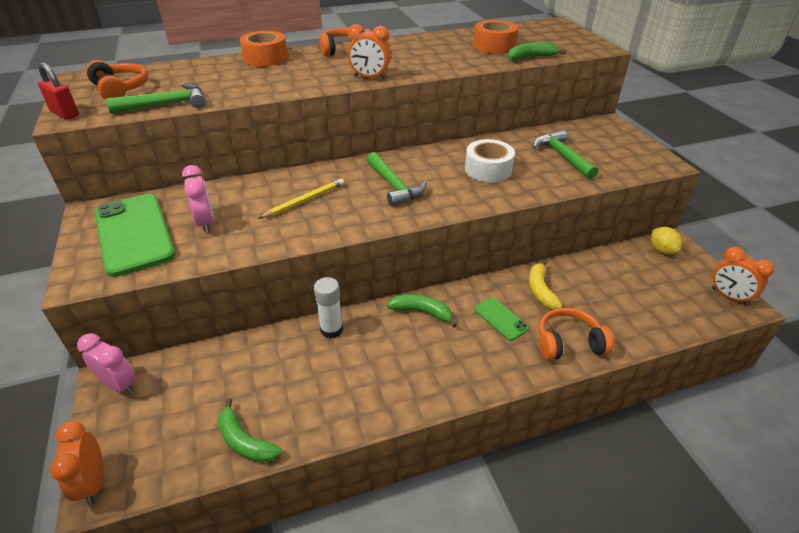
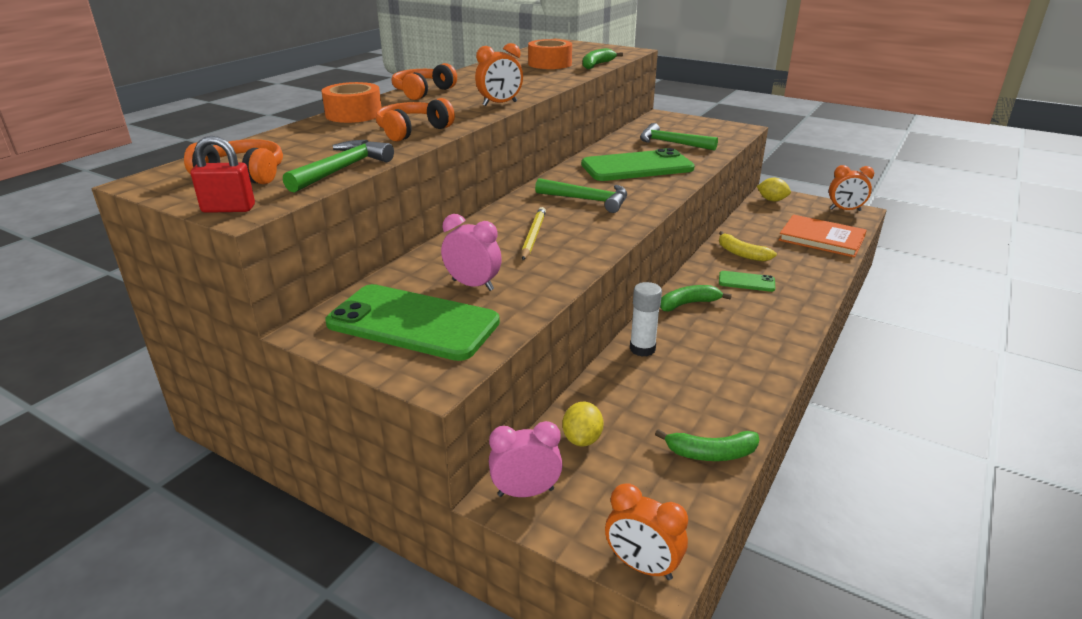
camera: 40 degrees left, 10 degrees down
(196, 372) = (582, 439): none -> yellow lemon
(488, 169) = (637, 167): white tape -> green phone
(568, 343) = (807, 275): orange headphones -> orange headphones (412, 131)
(646, 314) = (821, 239): none -> orange book

